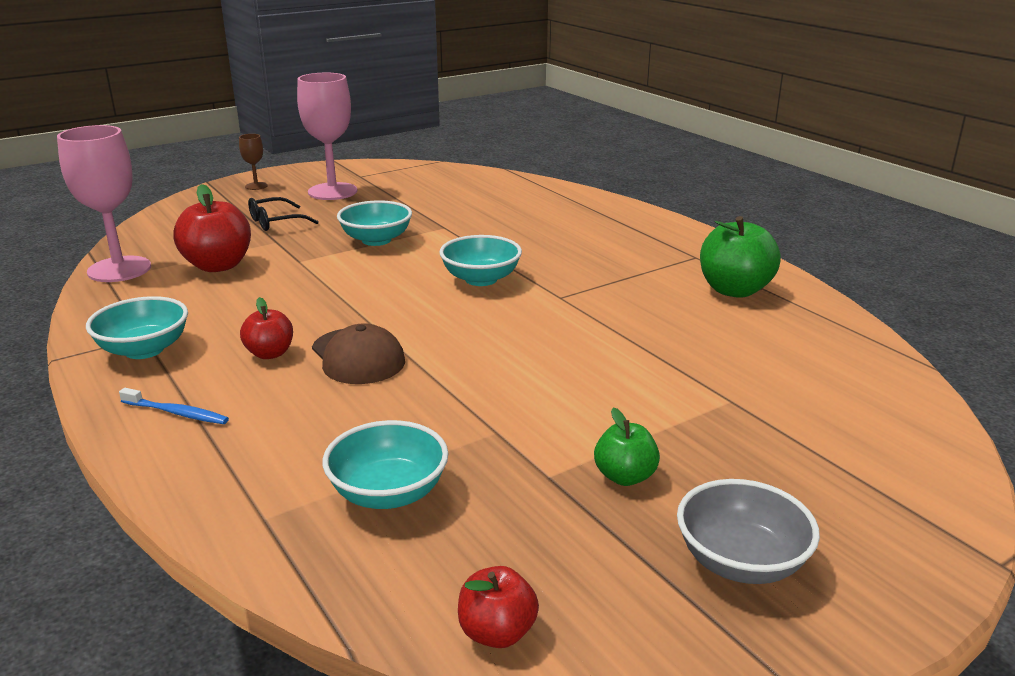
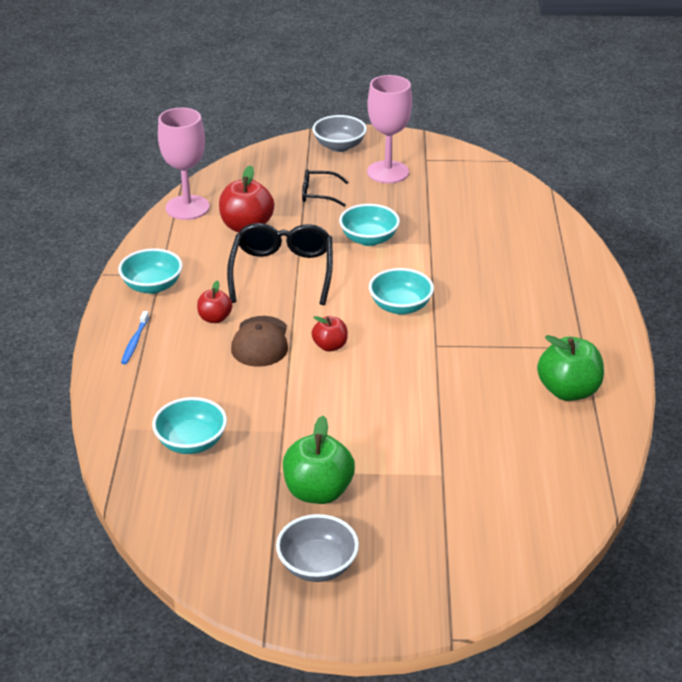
camera: 35 degrees right, 10 degrees up
(177, 413) = (135, 342): blue toothbrush -> blue toothbrush turned 45 degrees clockwise
(256, 186) = (339, 146): brown goblet -> grey bowl
(308, 289) = (282, 272): none -> black glasses
(497, 632) = (169, 537): red apple -> red apple (330, 346)
(625, 476) = (318, 491): green apple -> green apple, size x1.73

